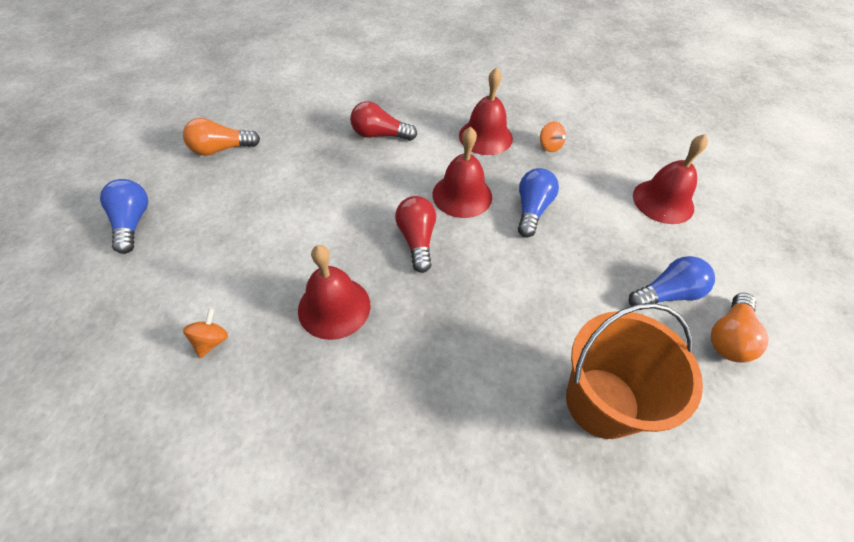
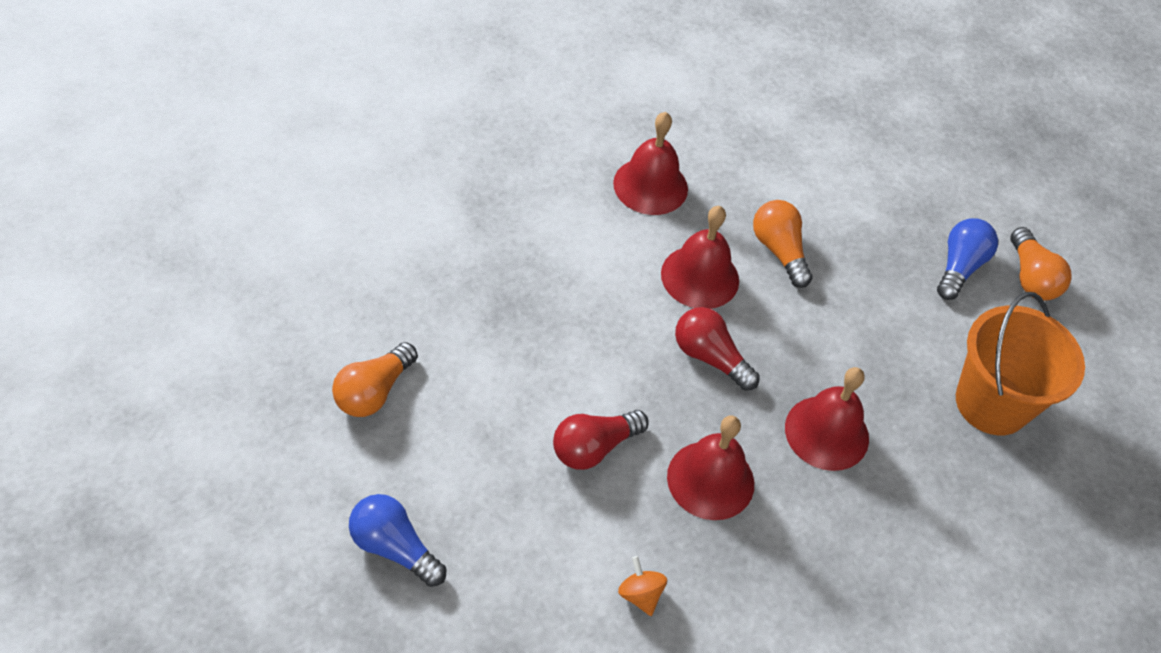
camera: 45 degrees left, 0 degrees up
(380, 135) = (536, 254): red light bulb -> red light bulb (594, 447)
(532, 210) = (779, 251): blue light bulb -> orange light bulb
(549, 146) = (725, 159): orange spinning top -> none
(663, 201) = (880, 165): red bell -> red bell (826, 432)

